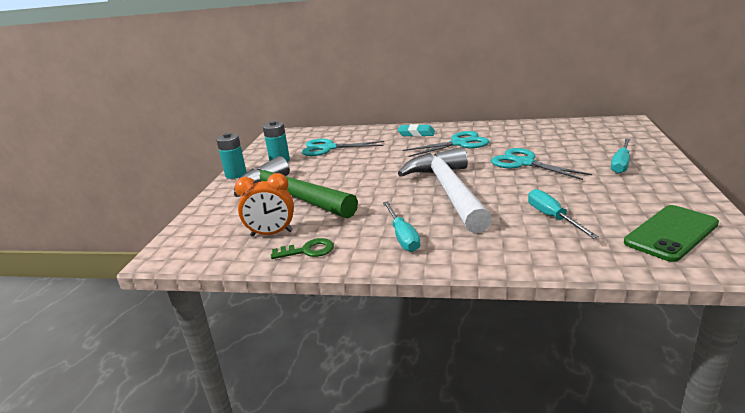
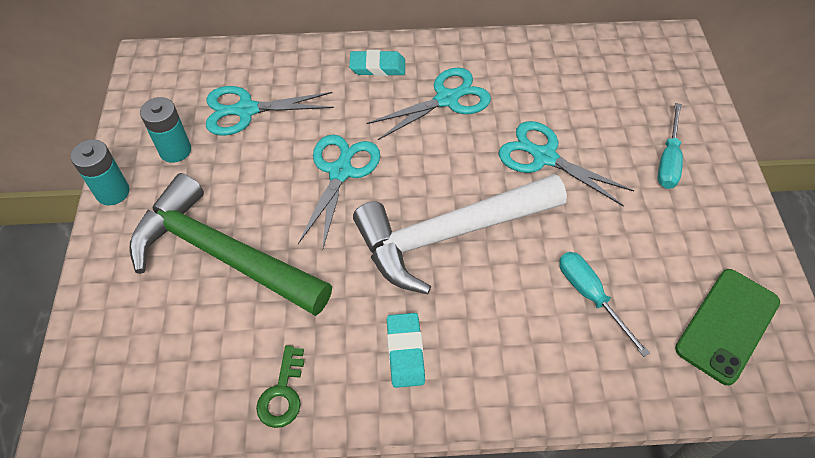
camera: 15 degrees left, 30 degrees up
(271, 234) = (219, 355): orange clock -> none
(308, 250) = (282, 393): green key -> green key turned 120 degrees clockwise
(380, 168) = (340, 172): none -> turquoise scissors
(402, 237) = (405, 352): turquoise screwdriver -> turquoise eraser
(448, 191) = (449, 235): white hammer -> white hammer turned 90 degrees counterclockwise

